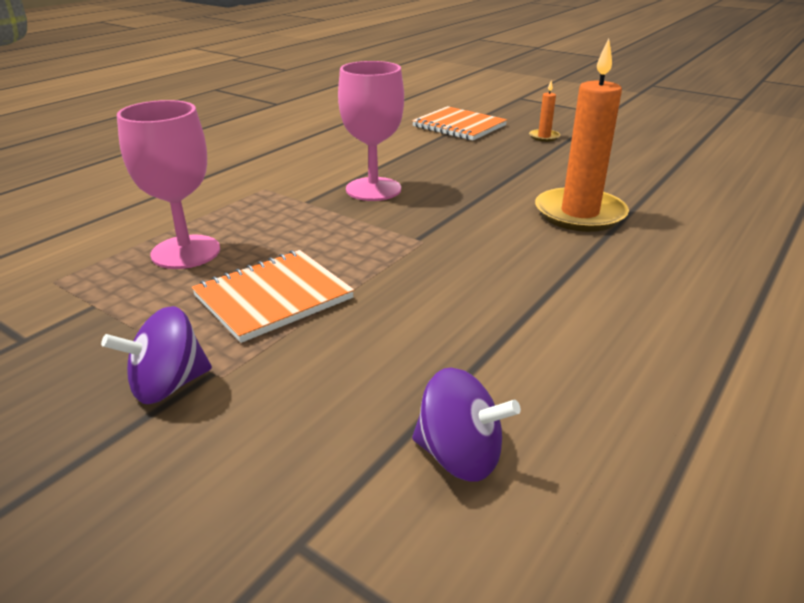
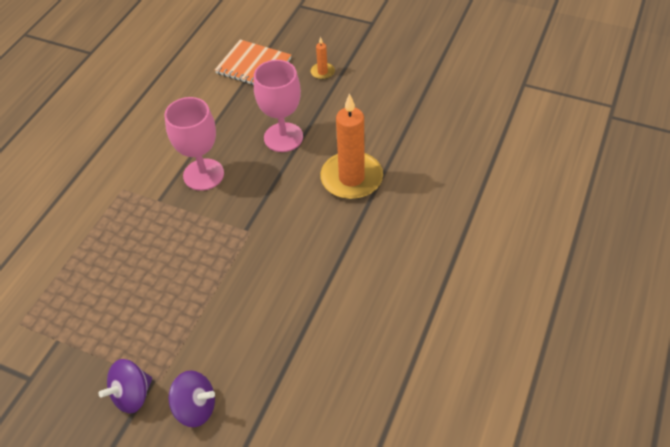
camera: 10 degrees left, 20 degrees up
(186, 252) = (94, 276): pink goblet -> pink goblet (283, 137)
(273, 297) = (167, 309): orange notebook -> none
(459, 456) = (296, 408): purple spinning top -> purple spinning top (195, 407)

